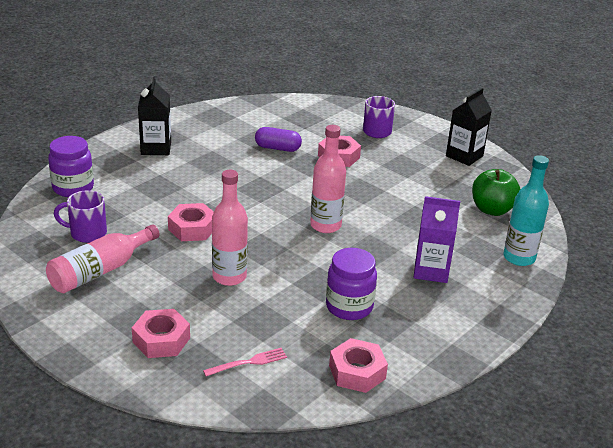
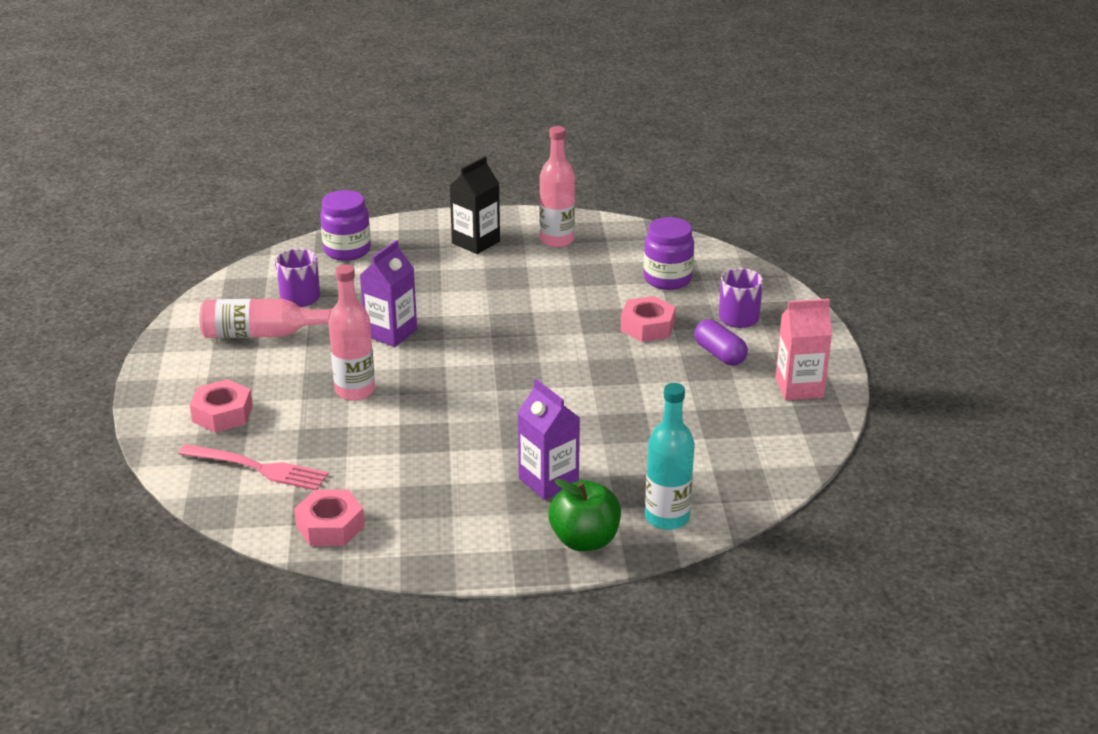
camera: 45 degrees right, 0 degrees up
(192, 228) = (391, 333): pink nut -> purple carton
(249, 362) = (259, 468): pink fork -> pink fork, size x1.64
(277, 148) = (596, 291): purple capsule -> purple capsule (719, 354)
(325, 225) = (517, 388): pink bottle -> pink bottle (557, 240)
(349, 307) = (414, 470): purple jar -> purple jar (667, 279)
(464, 156) = (799, 388): black carton -> pink carton
(492, 210) = (726, 457): green apple -> green apple (584, 540)

